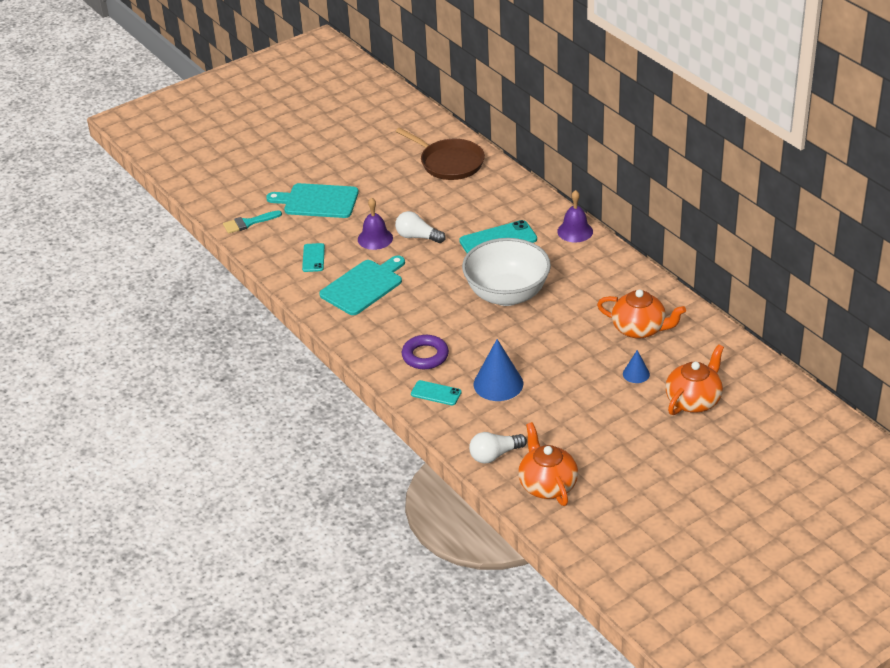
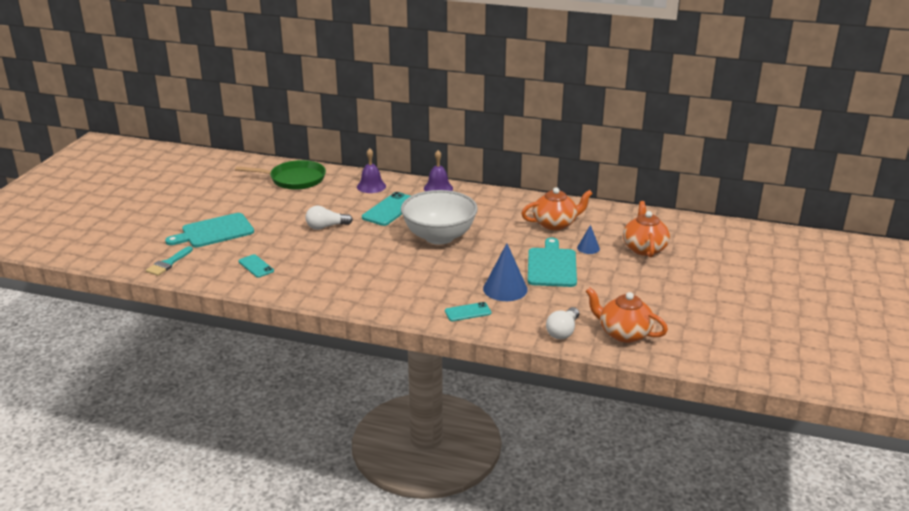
camera: 40 degrees left, 10 degrees down
(363, 286) = (322, 269): turquoise cutting board -> turquoise cutting board (551, 266)
(375, 238) = (293, 238): purple bell -> purple bell (371, 186)
(425, 356) = (428, 293): purple ring -> none
(449, 163) = (294, 179): brown pan -> green pan

